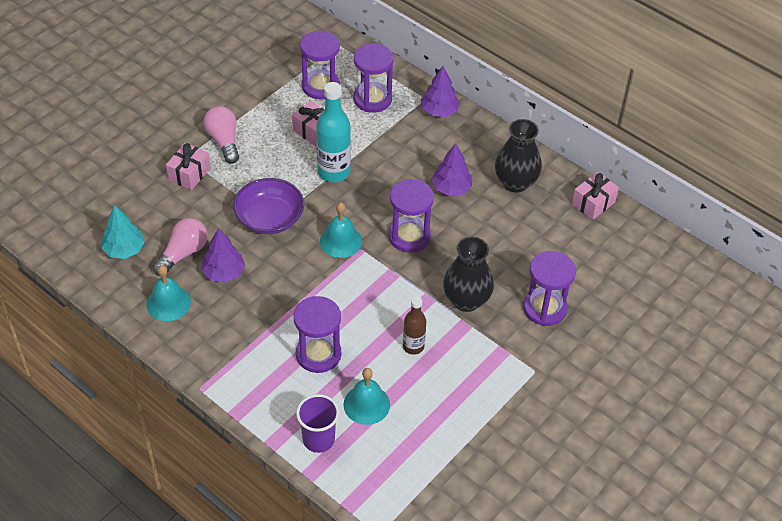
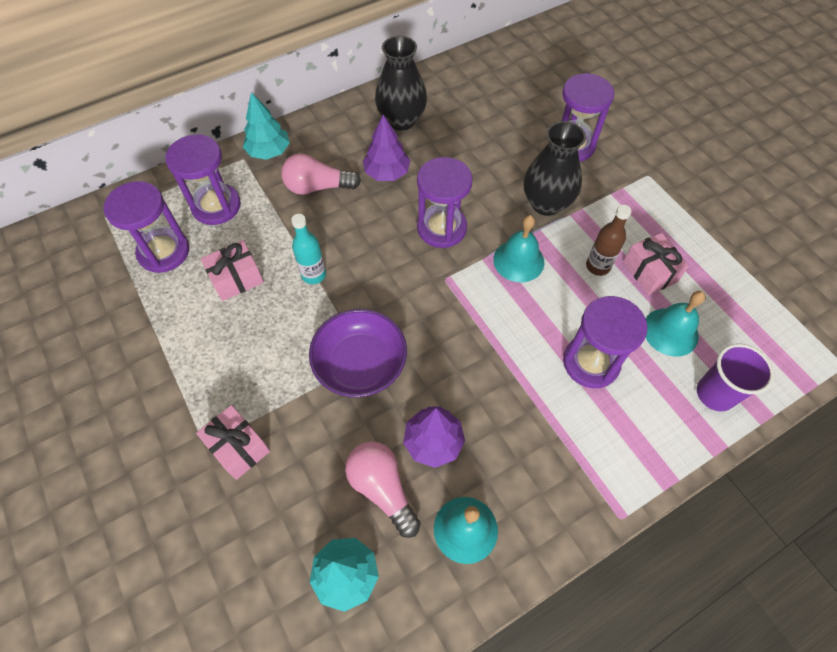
camera: 70 degrees left, 10 degrees up
(224, 141) = (199, 387): pink light bulb -> pink light bulb (318, 187)
(333, 172) = (313, 275): turquoise bottle -> turquoise bottle, size x0.60
(341, 241) = (425, 295): turquoise bell -> turquoise bell (518, 260)
(439, 111) = (269, 152): purple tree -> turquoise tree
(593, 203) = (451, 73): pink gift -> pink gift (649, 272)

